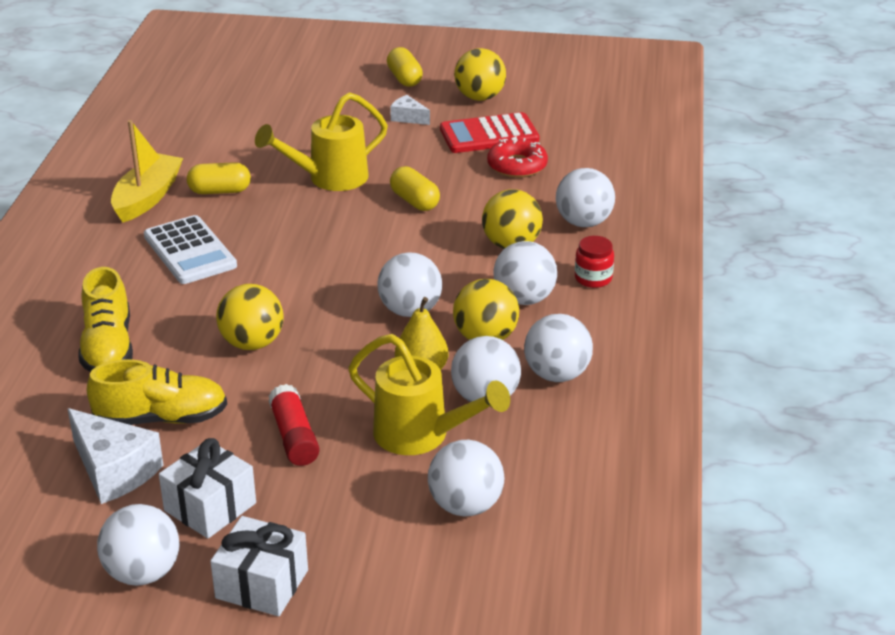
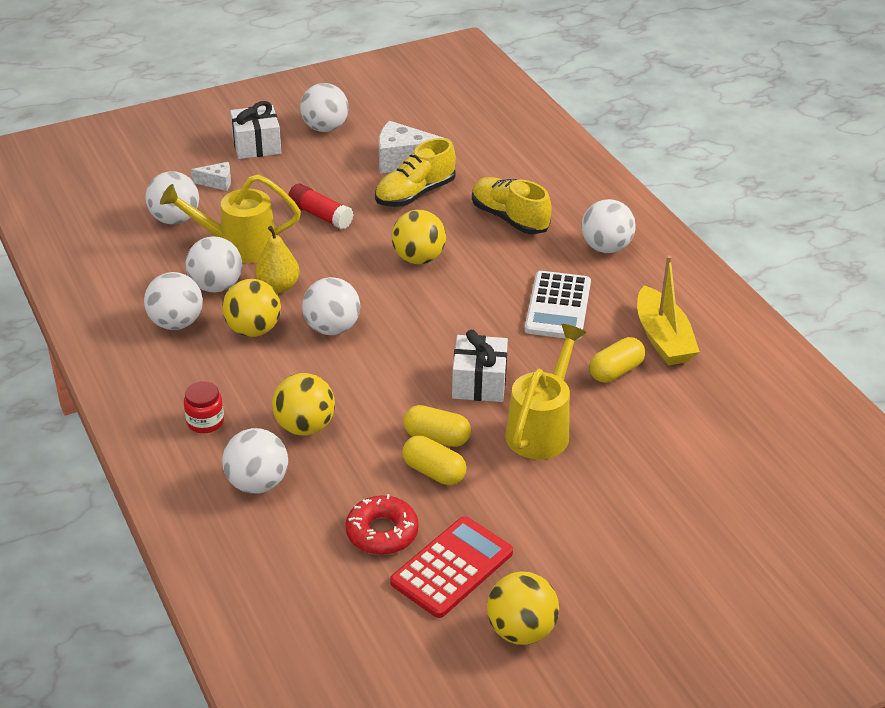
camera: 145 degrees right, 5 degrees up
(190, 251) = (558, 306): white calculator -> white calculator turned 105 degrees counterclockwise
(210, 507) = (326, 165): white gift -> white gift (479, 383)
(404, 78) = (639, 622): yellow capsule -> yellow capsule (434, 472)
(408, 118) = (562, 552): white cheese -> white cheese (217, 182)
(524, 299) = (250, 376): white ball -> white ball (606, 248)

